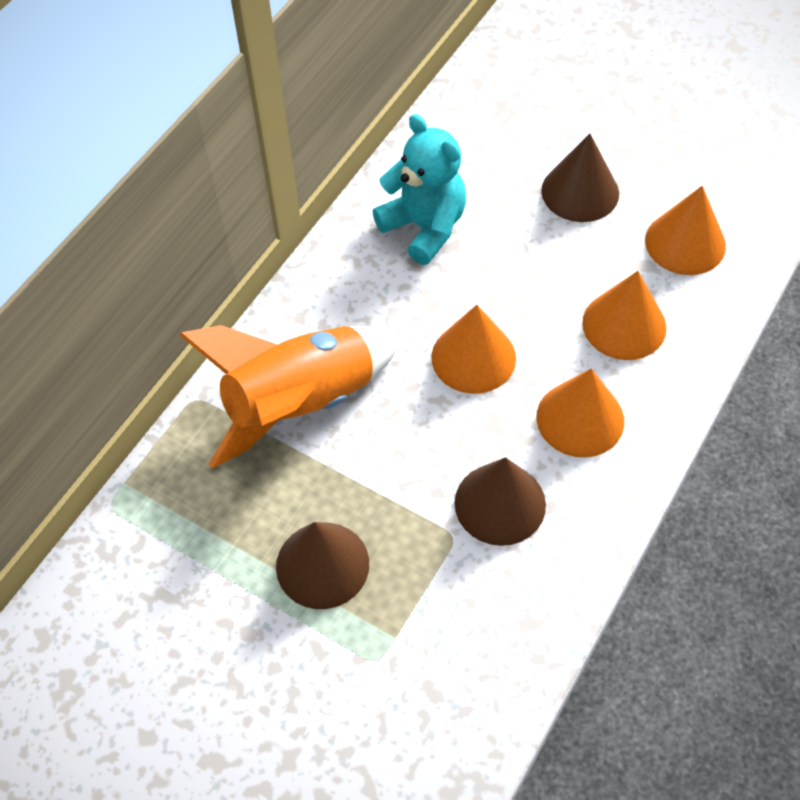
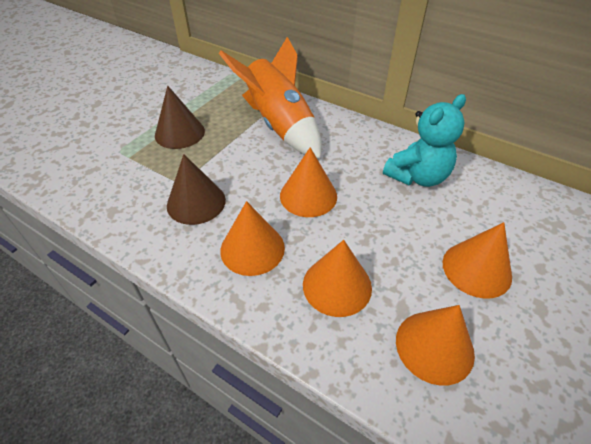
camera: 90 degrees right, 10 degrees down
(580, 192) = (476, 269): brown cone -> orange cone

